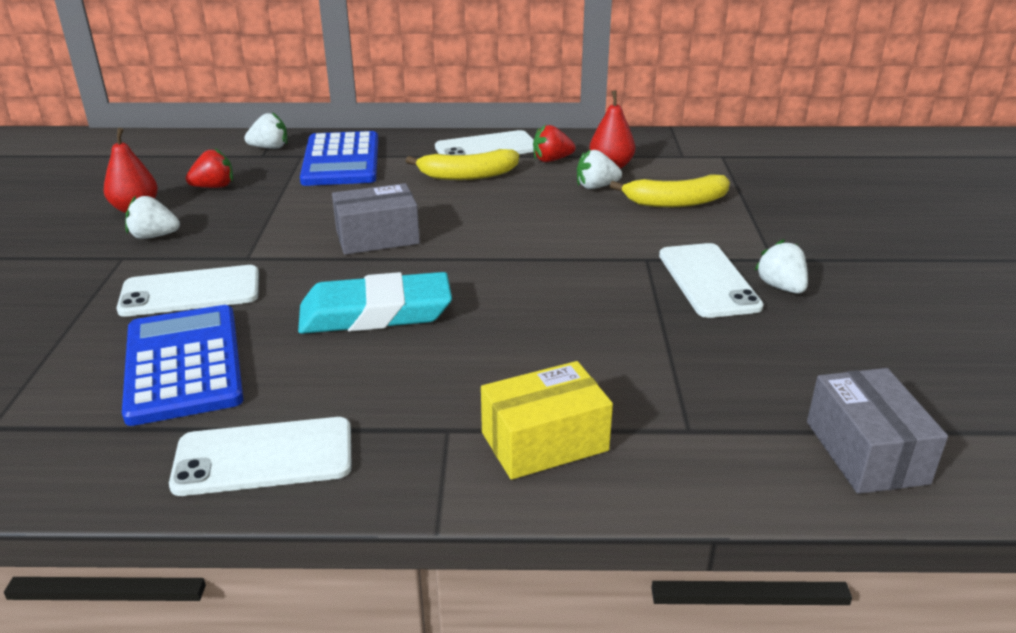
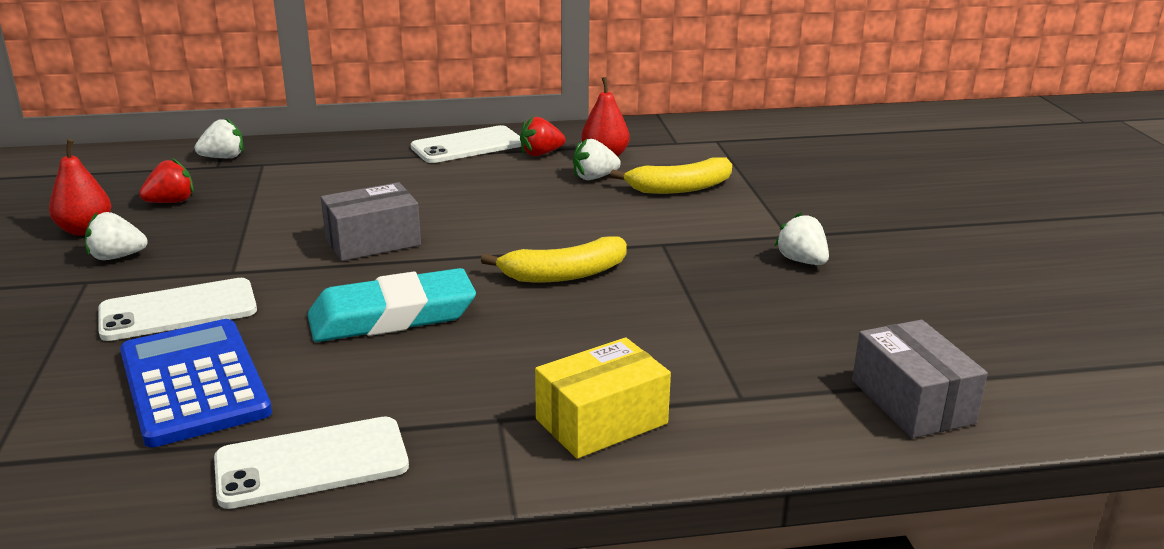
camera: 10 degrees left, 5 degrees down
(341, 160) = (309, 166): blue calculator -> none
(467, 175) = (454, 174): yellow banana -> yellow banana (564, 274)
(708, 280) = (729, 260): white phone -> none

